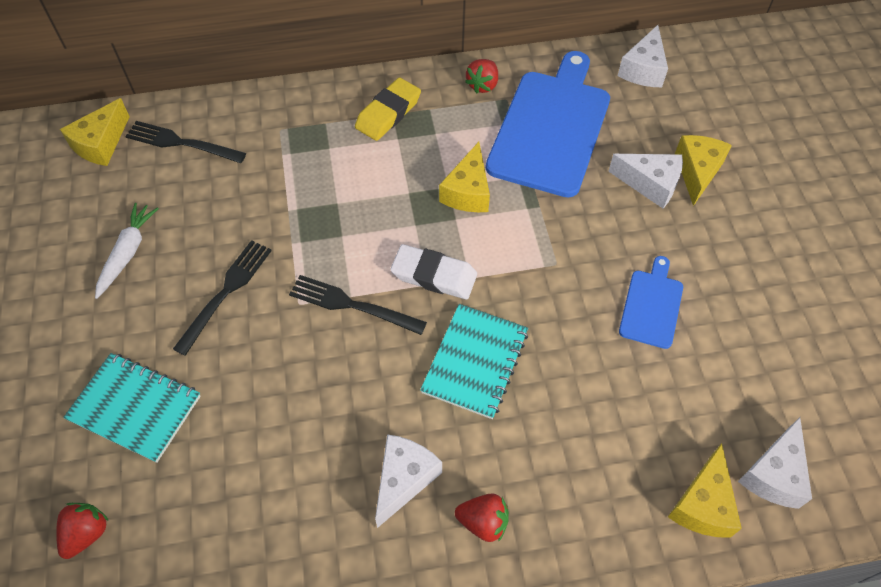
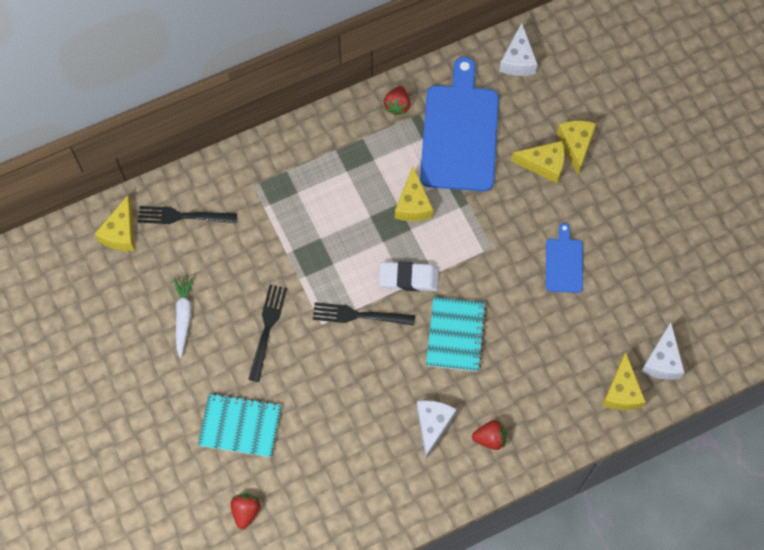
camera: 15 degrees left, 10 degrees up
(388, 113) = (332, 150): yellow eraser -> none
(650, 184) = (544, 164): white cheese -> yellow cheese

